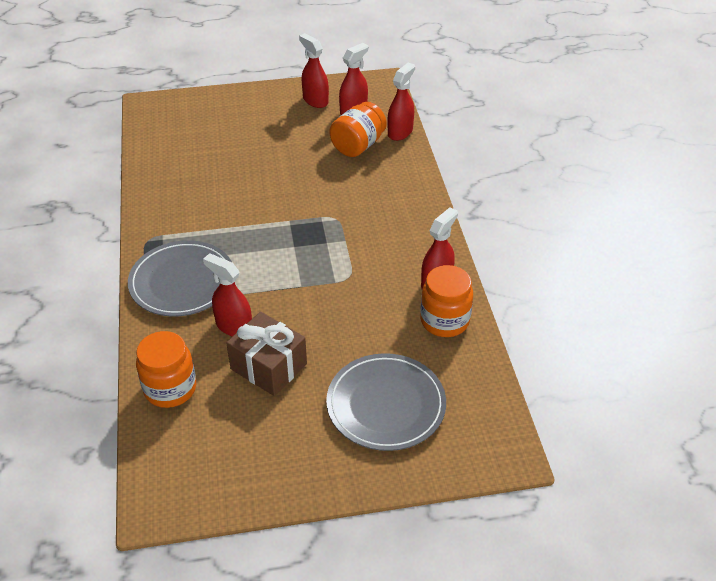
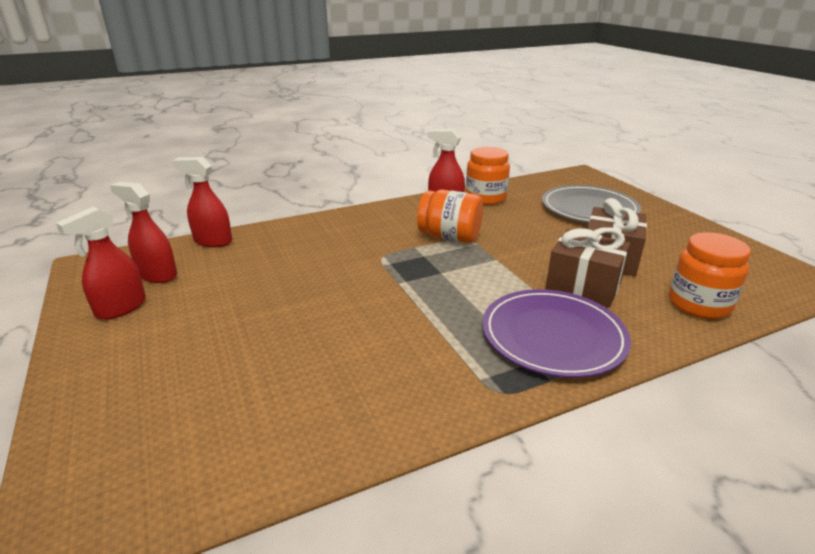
camera: 105 degrees left, 15 degrees down
(182, 282) = (553, 336): grey plate -> purple plate
(234, 326) = (583, 285): red spray bottle -> brown gift
(358, 145) = (240, 262): orange jar -> orange jar (449, 237)

